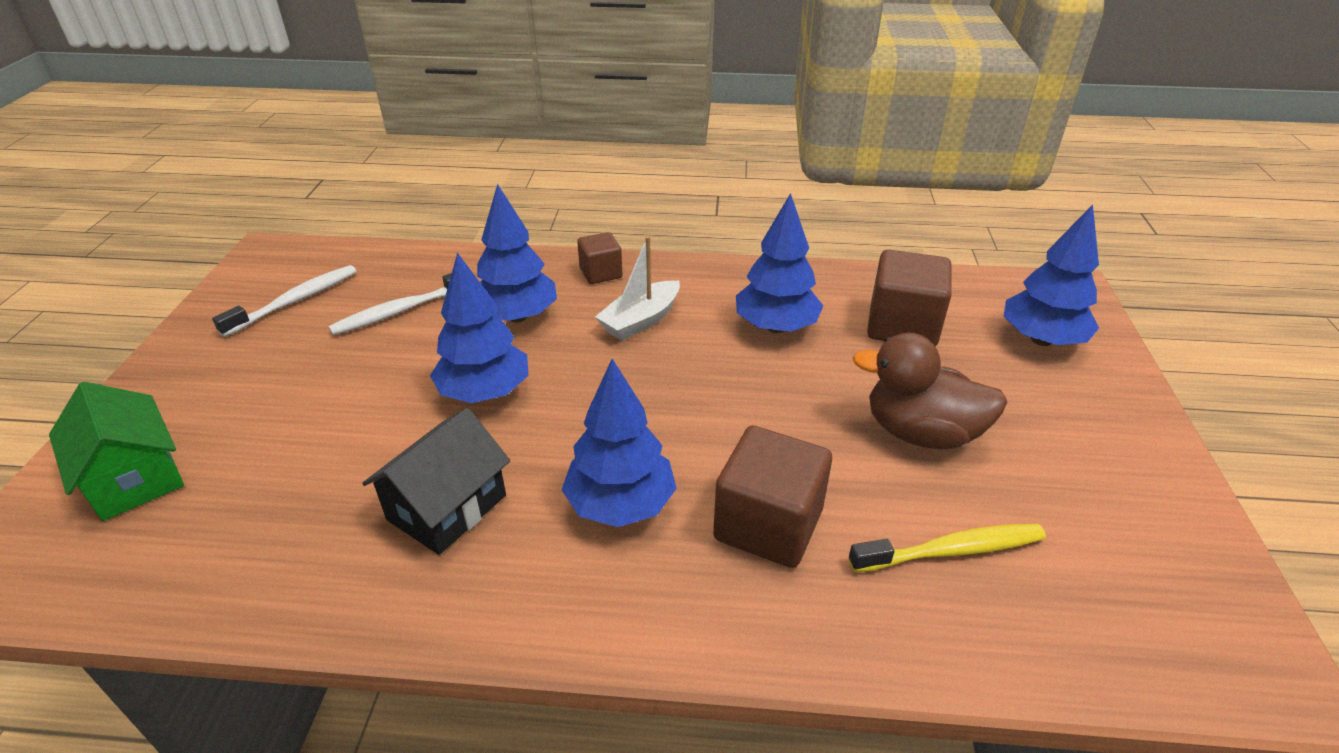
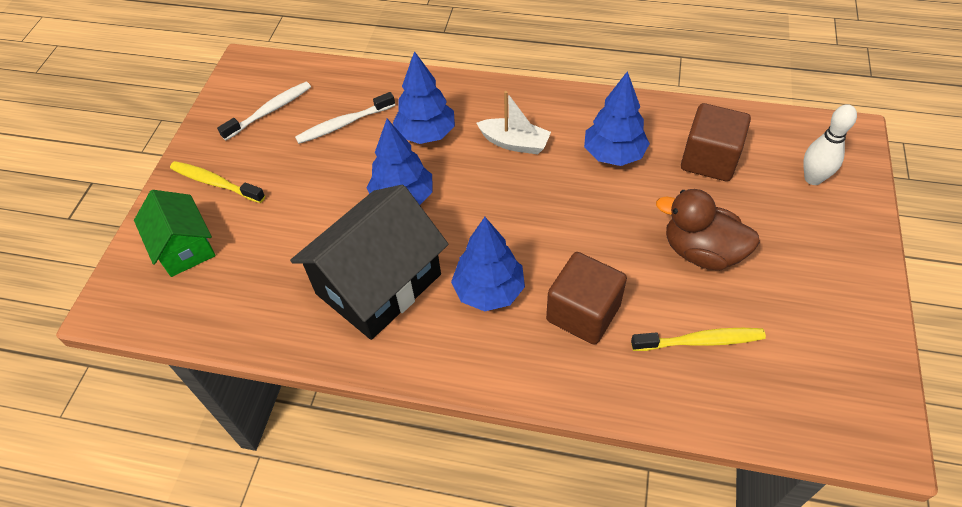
camera: 10 degrees right, 15 degrees up
(200, 389) = (215, 183): none -> yellow toothbrush
(447, 507) = (378, 284): black house -> black house, size x1.68
(601, 273) = (489, 97): brown cube -> none
(640, 321) = (514, 143): white boat -> white boat turned 120 degrees counterclockwise
(1041, 339) = (813, 178): blue tree -> white bowling pin

